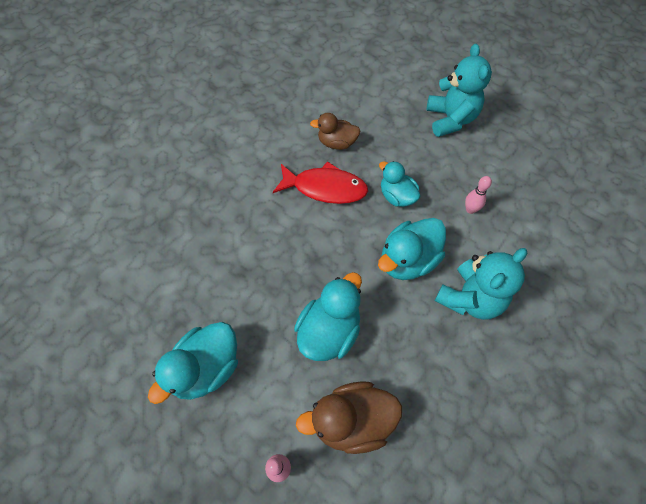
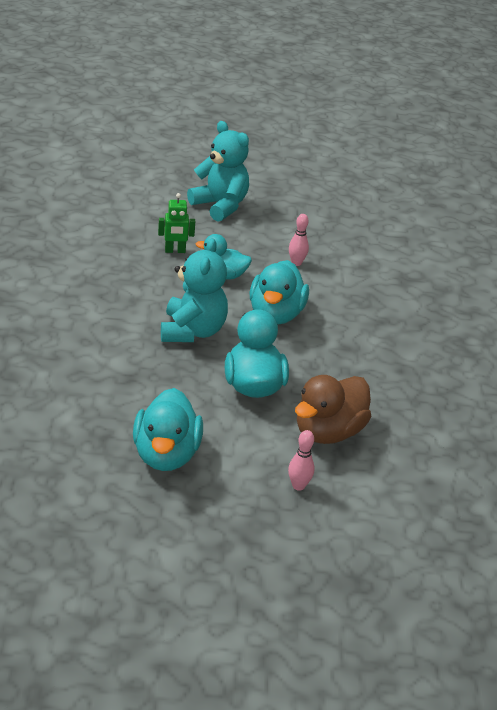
camera: 40 degrees left, 25 degrees down
(325, 188) = (150, 291): red fish -> none
(337, 143) = (127, 255): brown duck -> none
(377, 153) = (175, 251): none -> green robot
(470, 298) = (349, 320): turquoise teddy bear -> turquoise teddy bear (192, 331)

